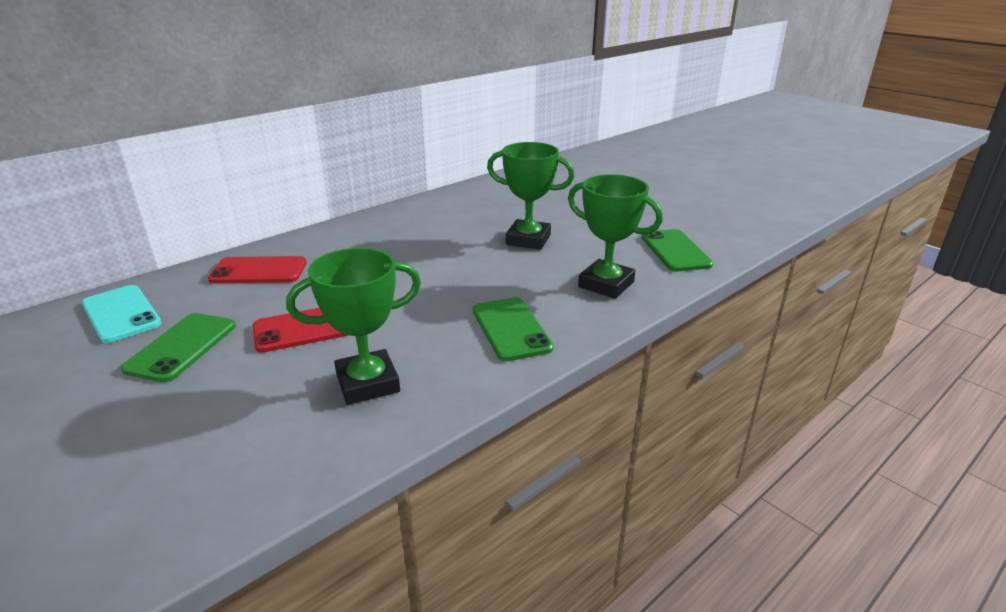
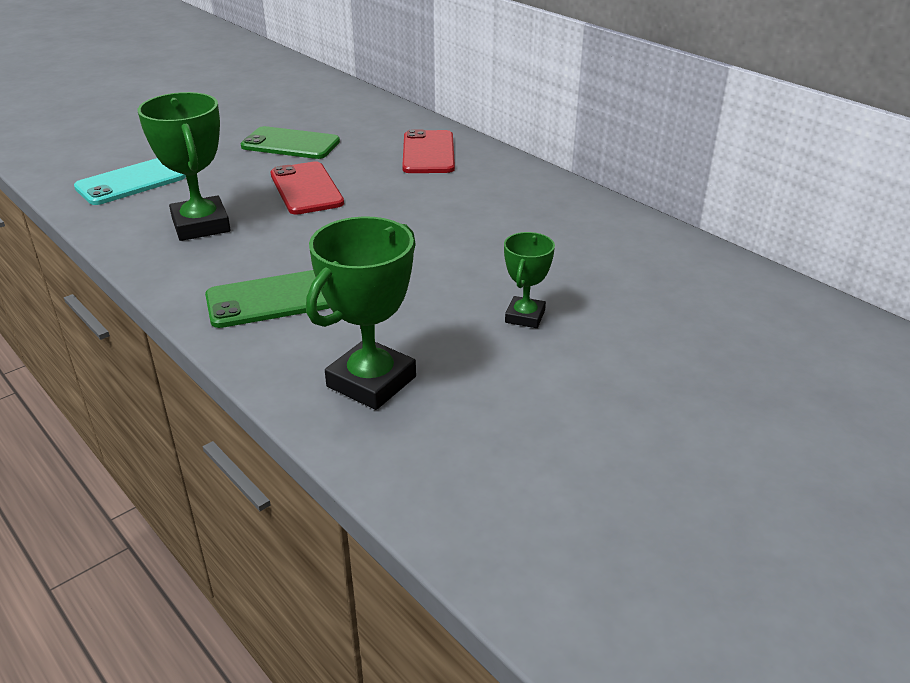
camera: 90 degrees right, 5 degrees up
(121, 314) = (352, 114): turquoise phone -> turquoise phone (131, 182)
(528, 239) = (525, 316): green trophy -> green trophy, size x0.57
(675, 251) = (492, 477): green phone -> none

